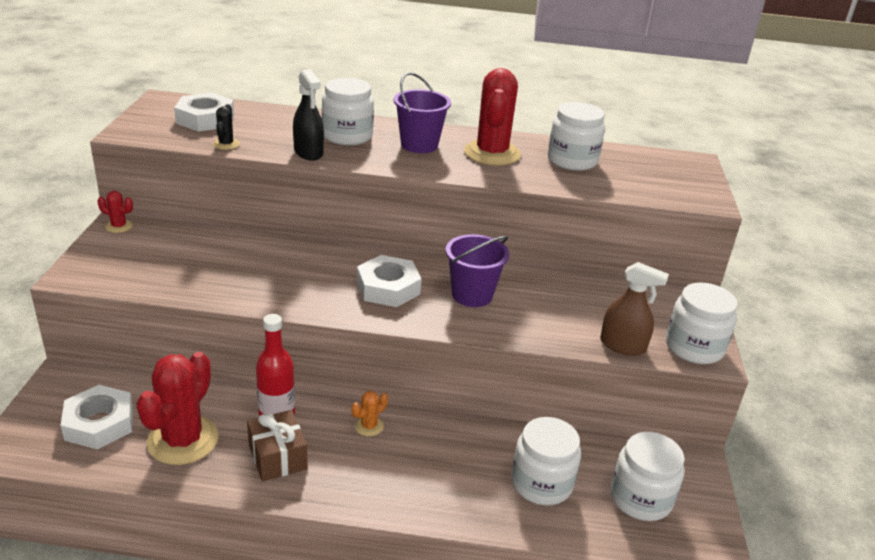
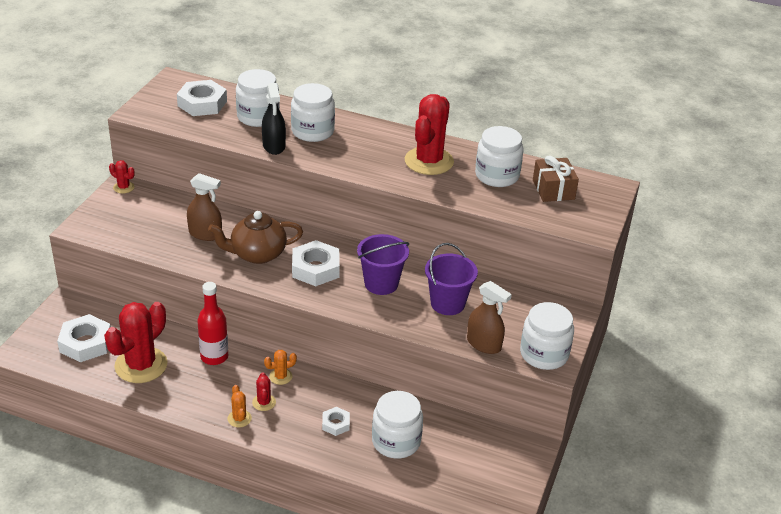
camera: 15 degrees right, 5 degrees up
(226, 144) = (210, 131): black cactus -> none
(238, 265) = (205, 234): none -> brown spray bottle
(277, 457) = (205, 389): brown gift -> brown gift (553, 189)
(311, 280) = (257, 254): none -> brown teapot
(335, 488) = (239, 418): none -> orange cactus
(359, 462) = (264, 402): none -> red cactus
(419, 145) = (370, 146): purple bucket -> purple bucket (447, 303)
(459, 474) = (336, 424): none -> white nut
(640, 498) = (469, 466): white jar -> white jar (258, 117)

